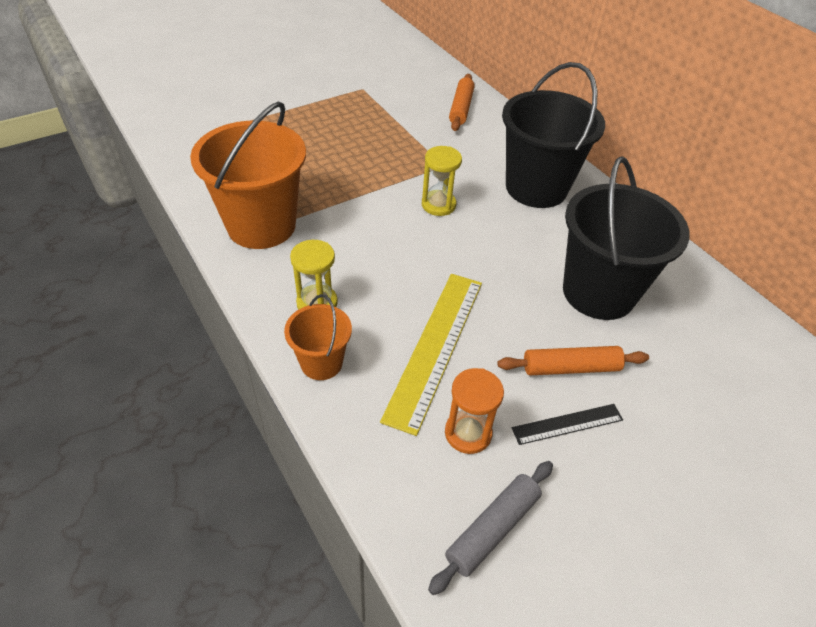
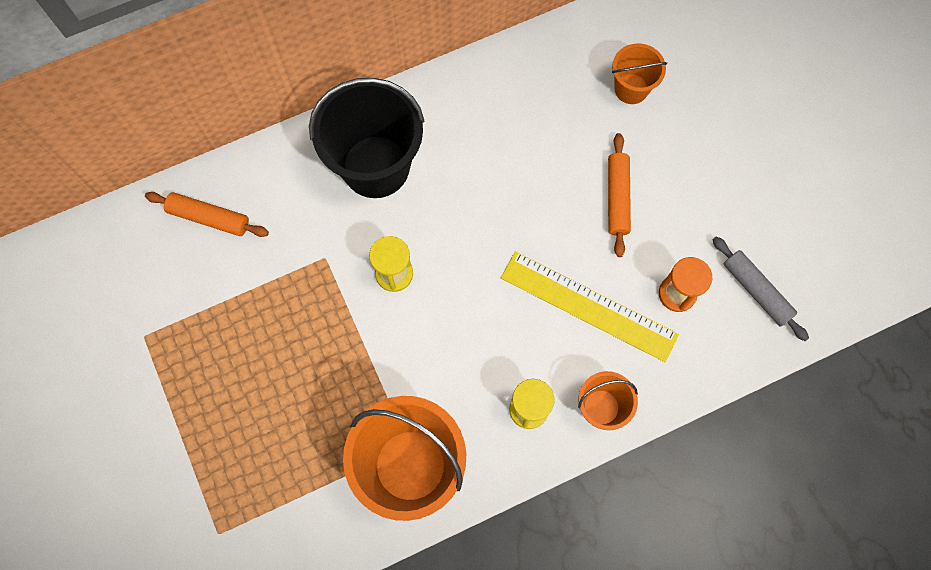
camera: 80 degrees left, 25 degrees up
(567, 424) = (672, 215): black ruler -> none
(598, 292) = (533, 149): black bucket -> none
(713, 375) = (631, 89): none -> orange bucket

